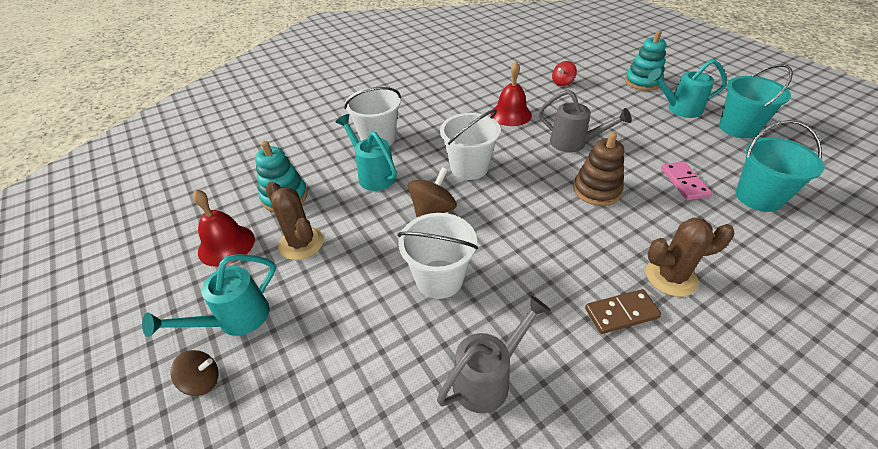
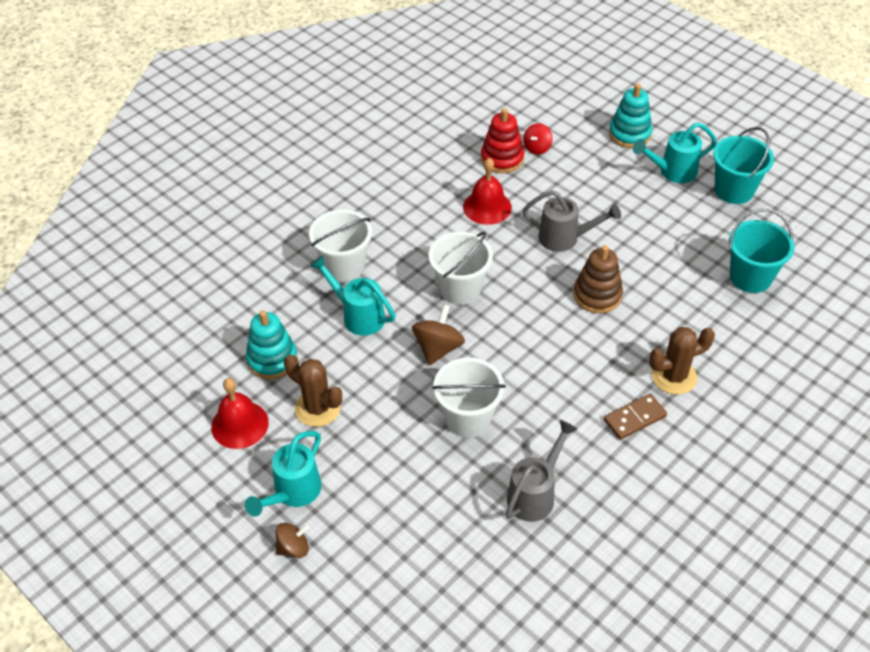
camera: 15 degrees left, 5 degrees up
(532, 86) = (502, 159): none -> red stacking toy
(684, 182) = (681, 271): pink domino -> none

